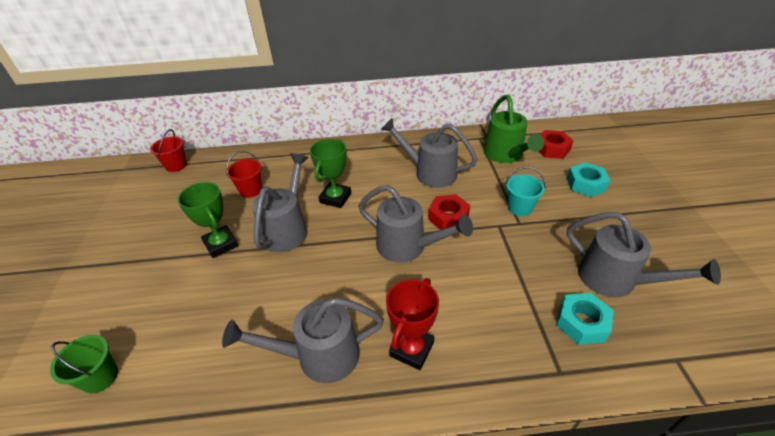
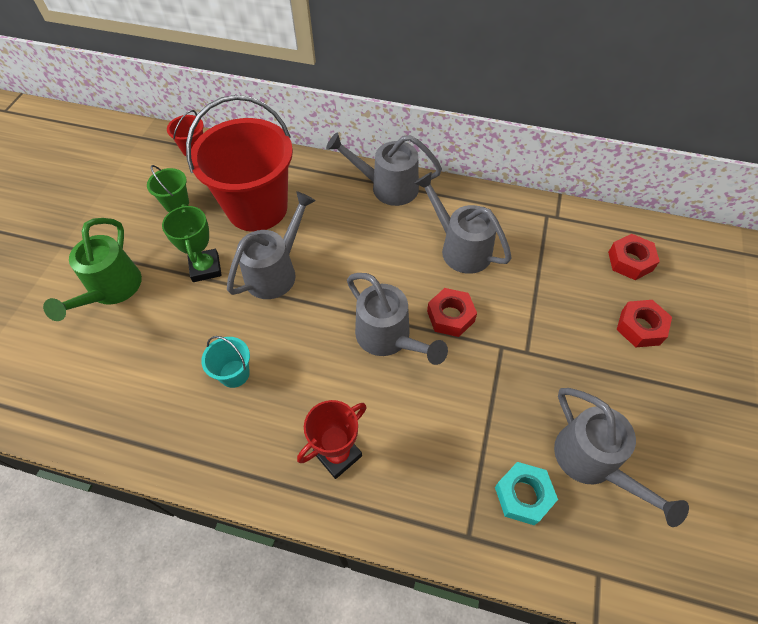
camera: 20 degrees right, 15 degrees up
(100, 377) = (65, 374): green bucket -> green bucket (176, 203)
(251, 190) = (257, 208): red bucket -> red bucket, size x2.42
(318, 356) = (250, 427): grey watering can -> grey watering can (387, 187)
(335, 198) = (340, 248): green trophy -> none
(505, 155) = (565, 252): green watering can -> green watering can (111, 290)
(520, 208) = (539, 332): turquoise bucket -> turquoise bucket (234, 373)
(586, 184) = (640, 327): turquoise nut -> red nut

